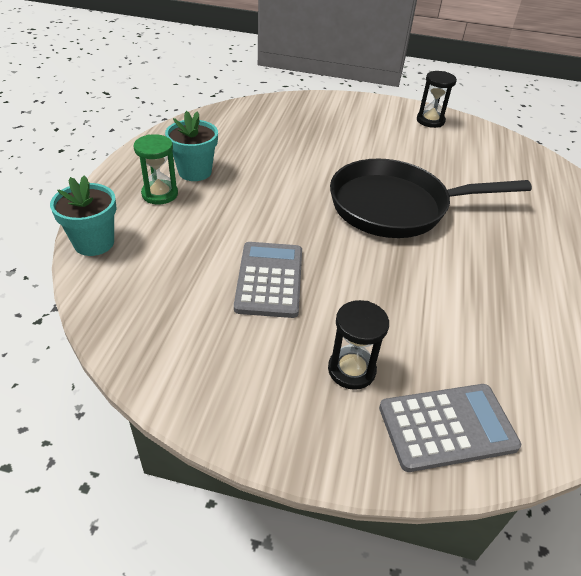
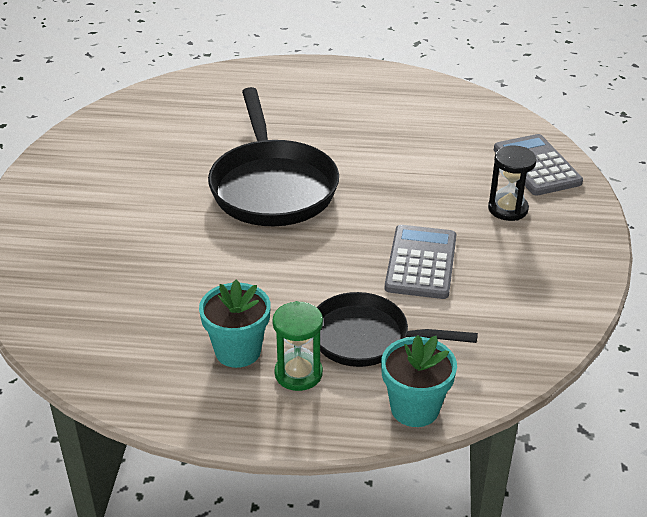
camera: 95 degrees left, 5 degrees down
(183, 231) = (366, 338): none -> black pan
(269, 279) = (421, 263): grey calculator -> grey calculator turned 105 degrees clockwise
(430, 121) = (70, 160): black hourglass -> none

